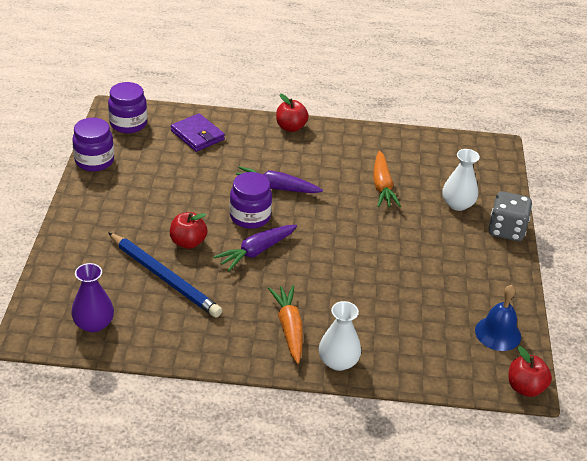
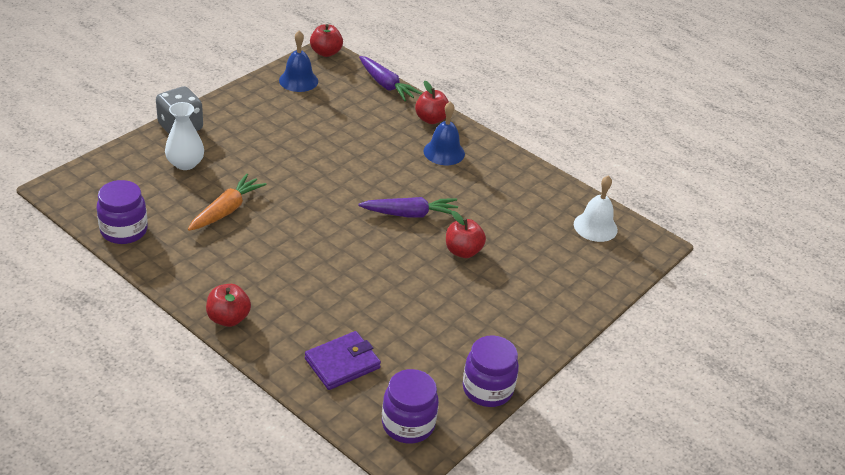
camera: 145 degrees left, 0 degrees up
(94, 324) = (595, 227): purple vase -> white bell
(164, 277) = (510, 233): blue pencil -> none
(197, 135) = (342, 363): purple wallet -> purple wallet turned 60 degrees clockwise
(250, 217) = (383, 245): purple jar -> purple jar (124, 231)
(276, 188) = (327, 259): purple carrot -> purple carrot (386, 85)
(289, 328) = (444, 152): orange carrot -> blue bell
(338, 361) = (431, 119): white vase -> red apple

